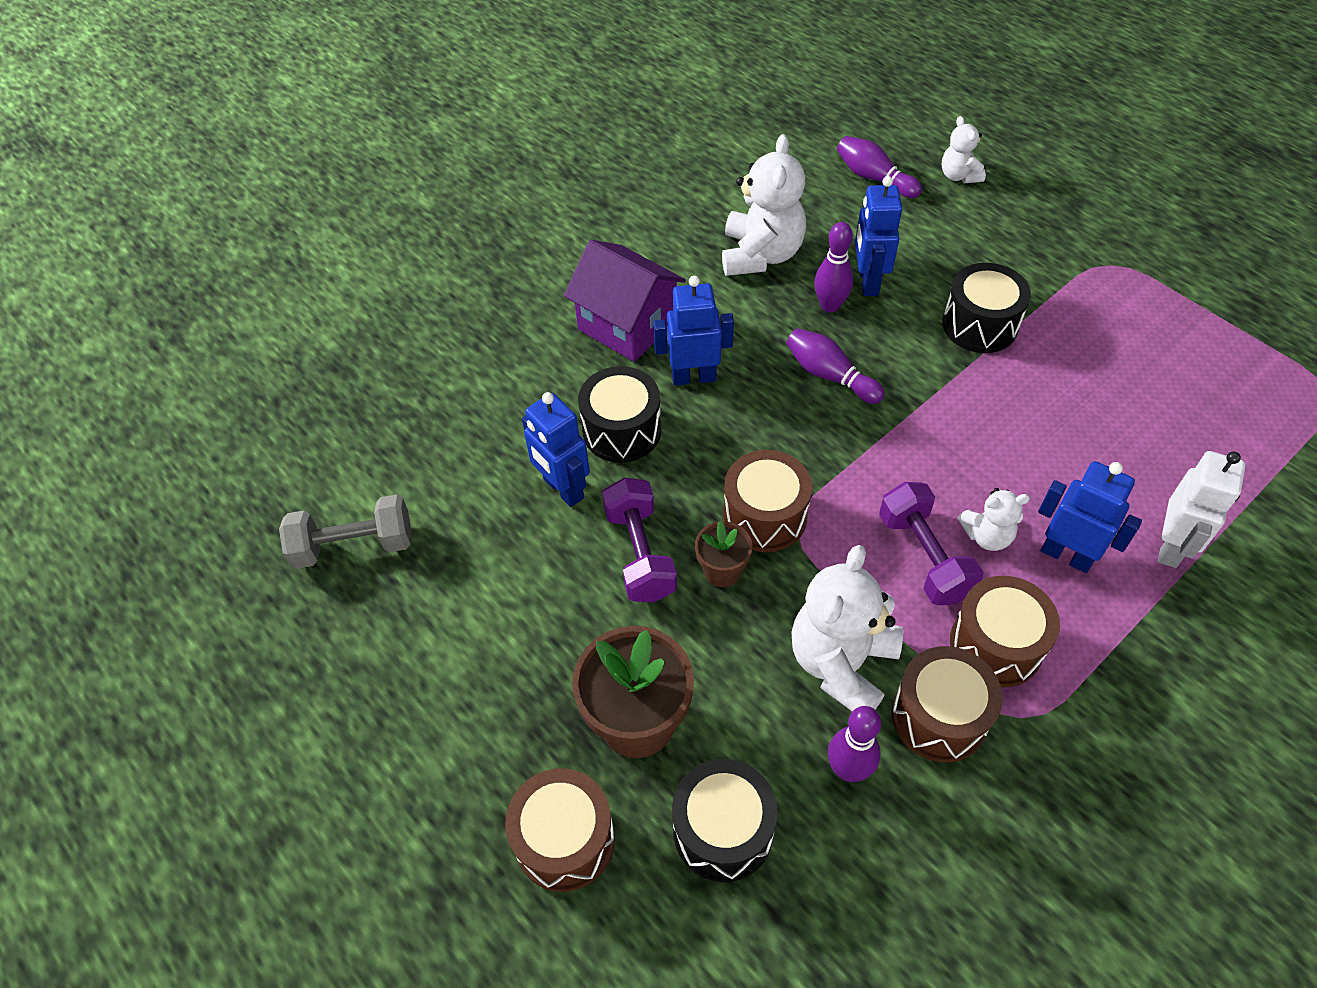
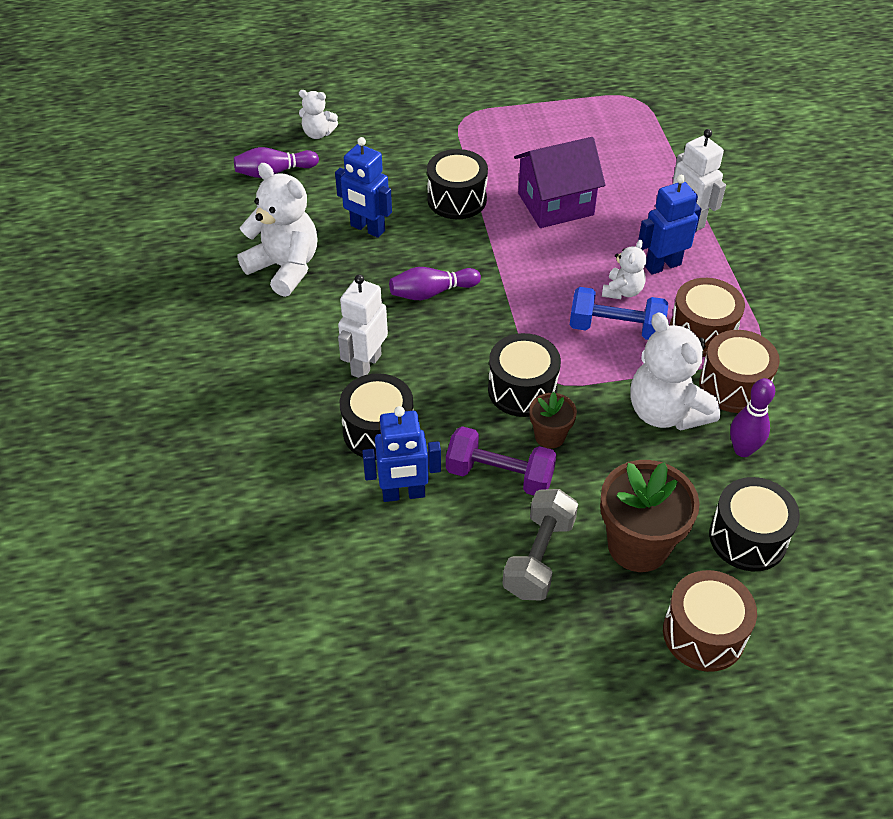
camera: 60 degrees left, 5 degrees down
(354, 546) = (343, 664): grey dumbbell -> grey dumbbell (539, 557)
(627, 325) = (277, 377): purple house -> purple house (555, 204)
(693, 377) = (365, 364): blue robot -> white robot
(765, 516) = (522, 390): brown drum -> black drum
(830, 305) = (370, 258): purple bowling pin -> none
(924, 557) = (616, 328): purple dumbbell -> blue dumbbell

